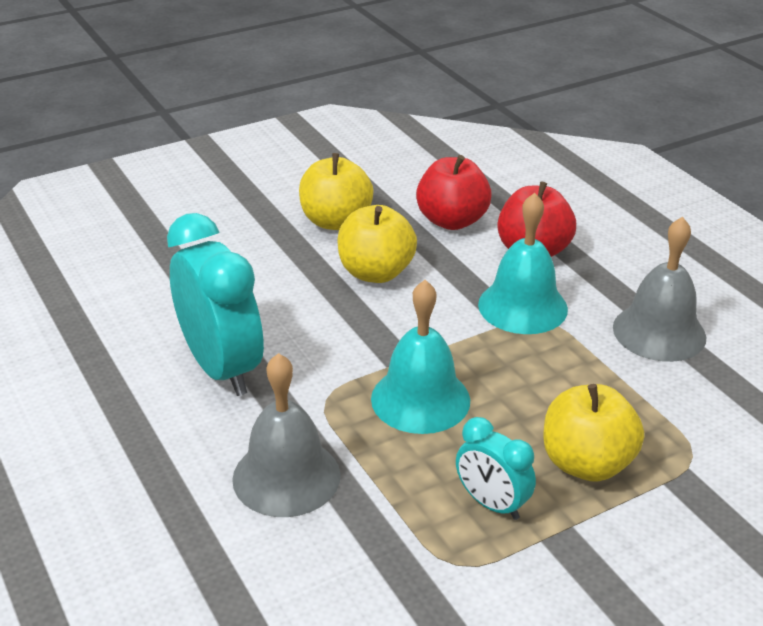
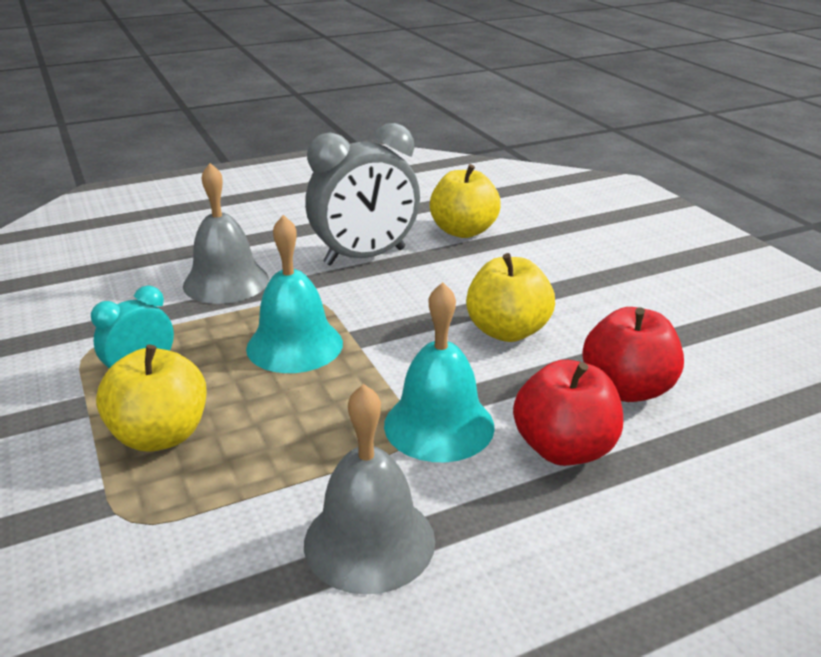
camera: 95 degrees right, 5 degrees down
(222, 368) = (365, 257): turquoise clock -> grey clock
(335, 221) = (606, 311): yellow apple -> yellow apple (463, 231)

